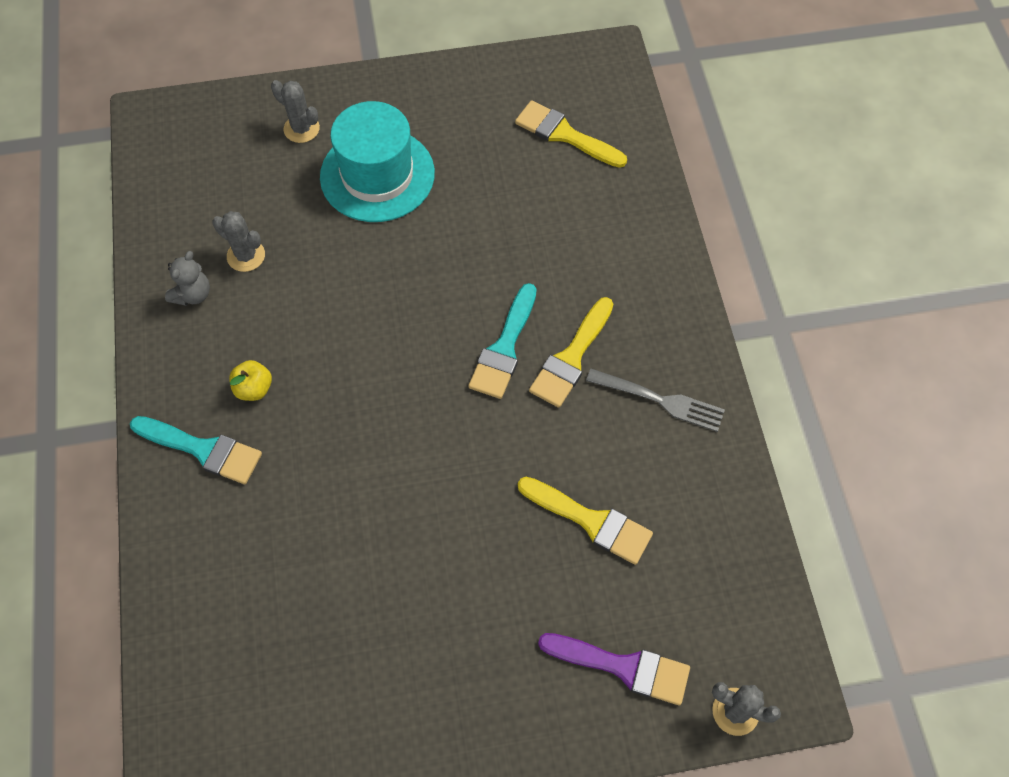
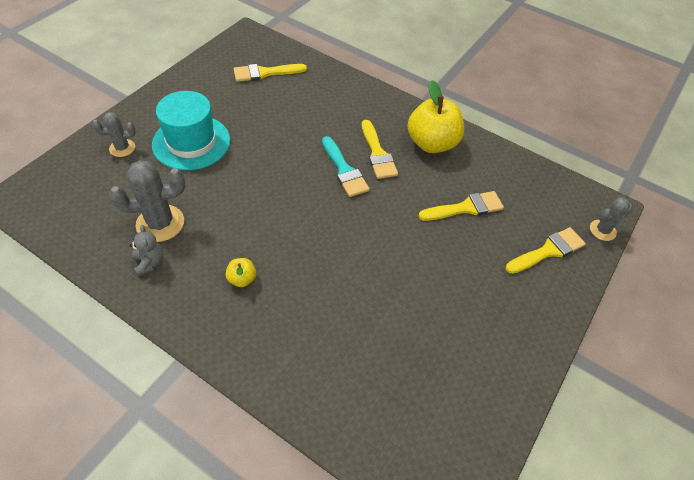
camera: 50 degrees left, 10 degrees down
(203, 450) = (249, 329): turquoise brush -> none
(246, 256) = (160, 223): grey cactus -> grey cactus, size x1.70
(623, 667) = (548, 251): purple brush -> yellow brush
(659, 400) = (432, 143): grey fork -> yellow apple

